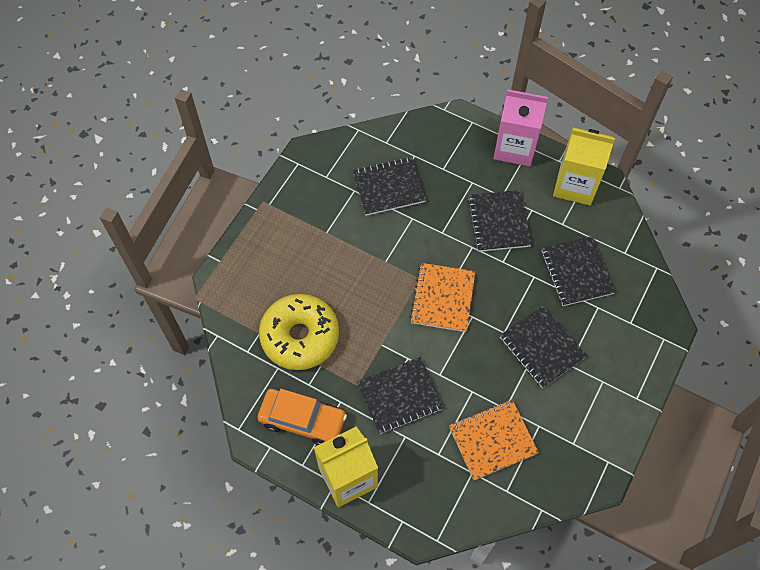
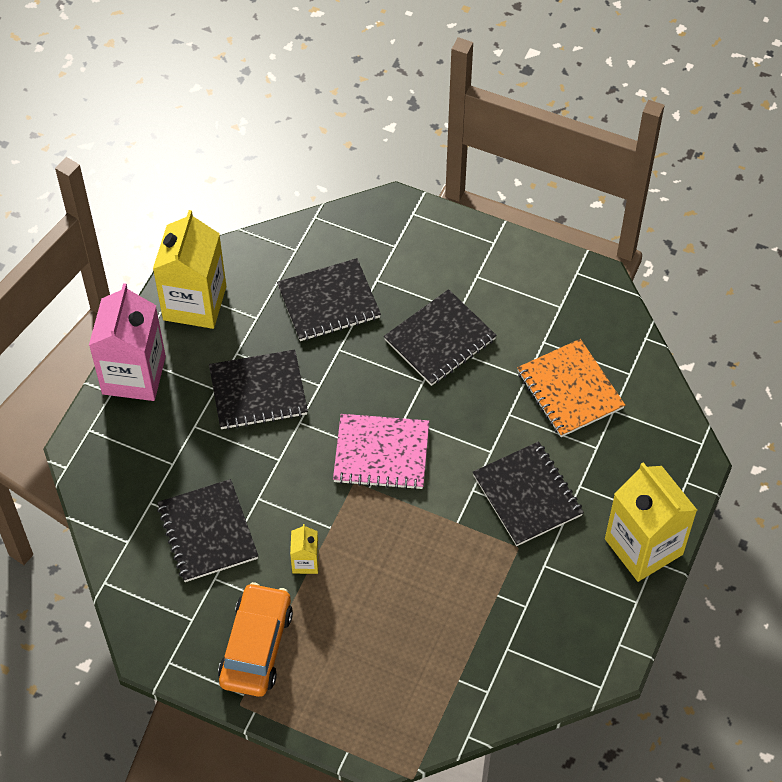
camera: 95 degrees left, 5 degrees down
(300, 336) = (457, 625): yellow donut -> none
(302, 420) = (576, 608): orange car -> orange car (256, 646)
(360, 244) = (305, 562): none -> yellow carton
(443, 298) = (381, 453): orange notebook -> pink notebook

